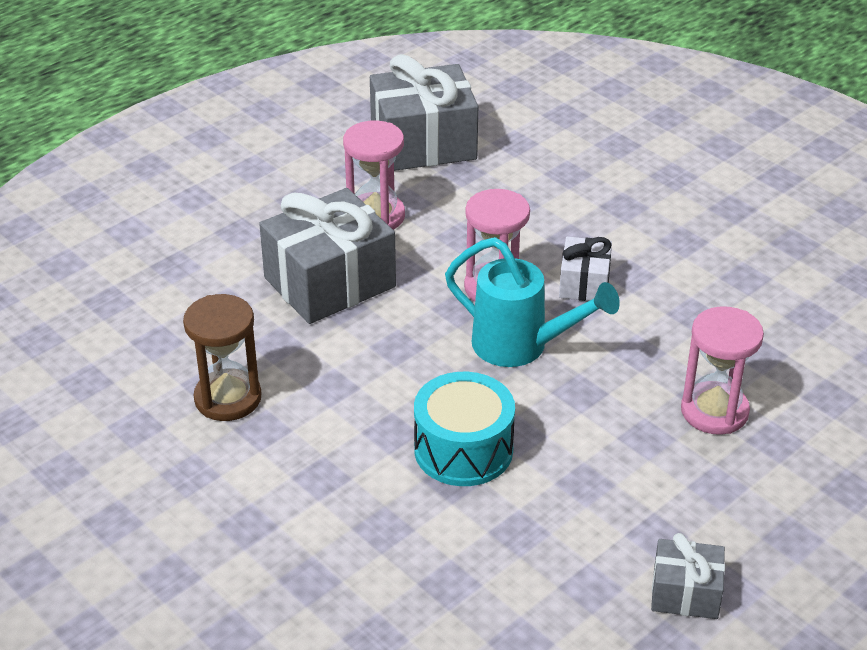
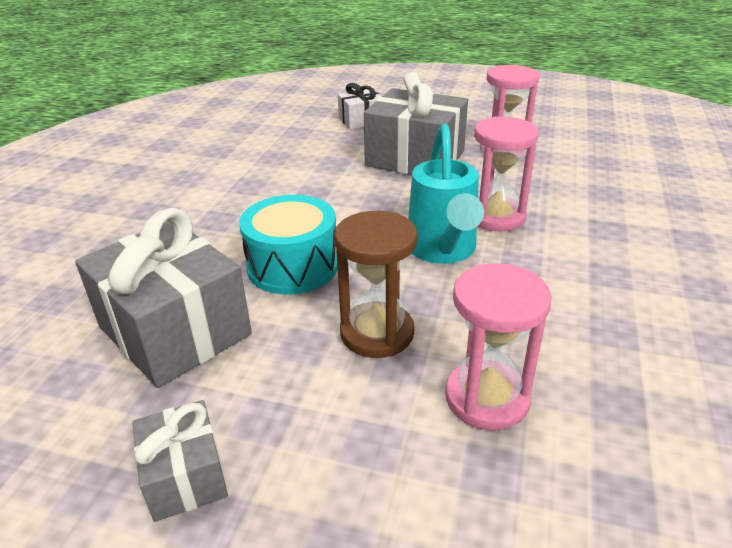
camera: 60 degrees right, 5 degrees down
(228, 398) = (266, 166): brown hourglass -> brown hourglass (377, 333)
(423, 143) = (606, 140): grey gift -> grey gift (175, 330)
(584, 283) = (561, 254): white gift -> white gift (361, 121)

